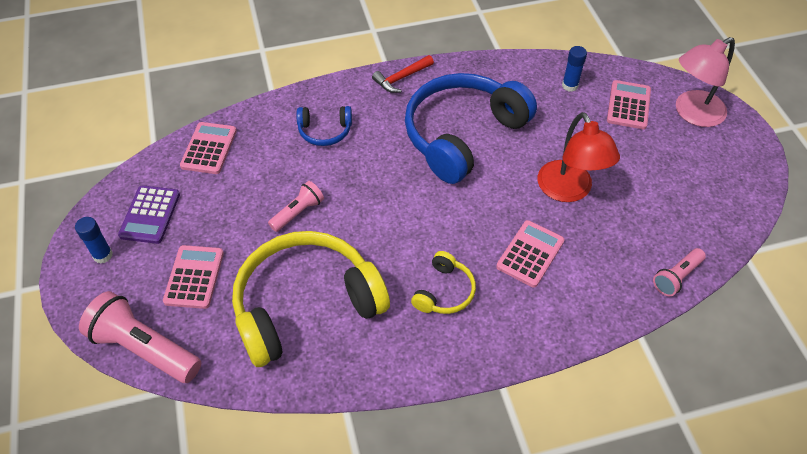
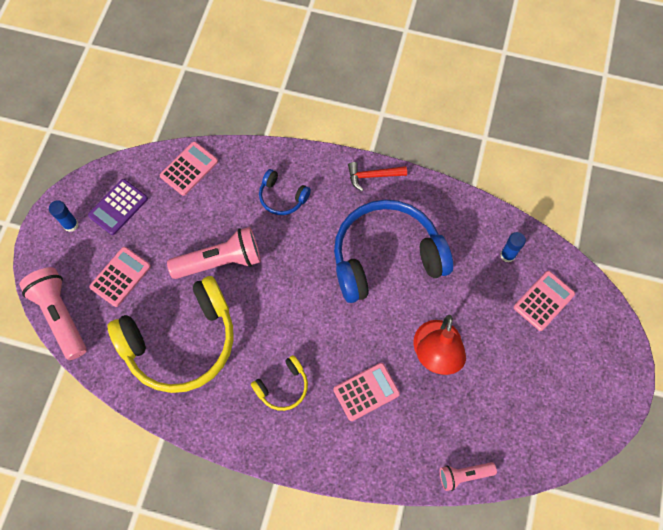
camera: 30 degrees right, 15 degrees up
(298, 212) = (220, 261): pink flashlight -> pink flashlight, size x1.80
(306, 305) = (181, 342): yellow headphones -> yellow headphones turned 150 degrees clockwise
(692, 113) = (593, 338): pink lamp -> none

